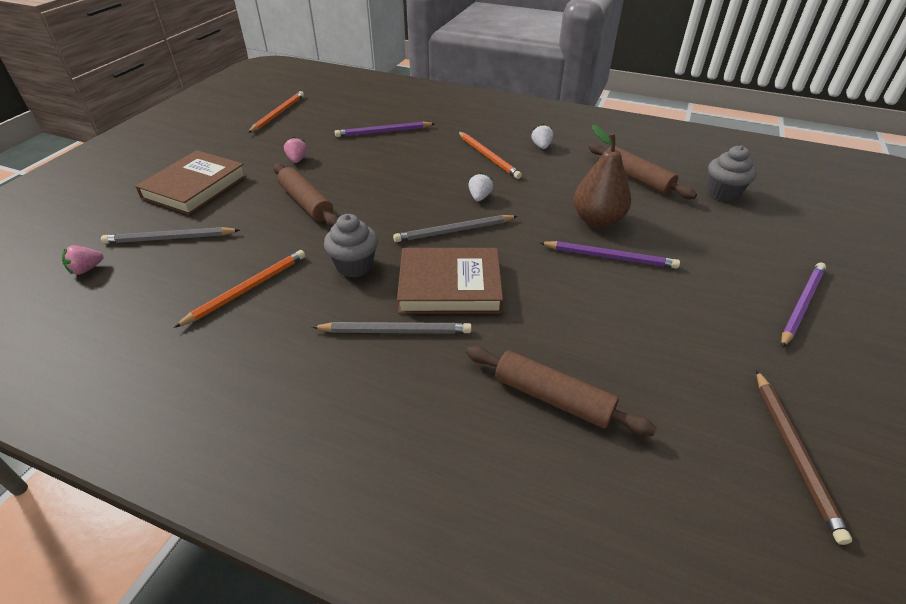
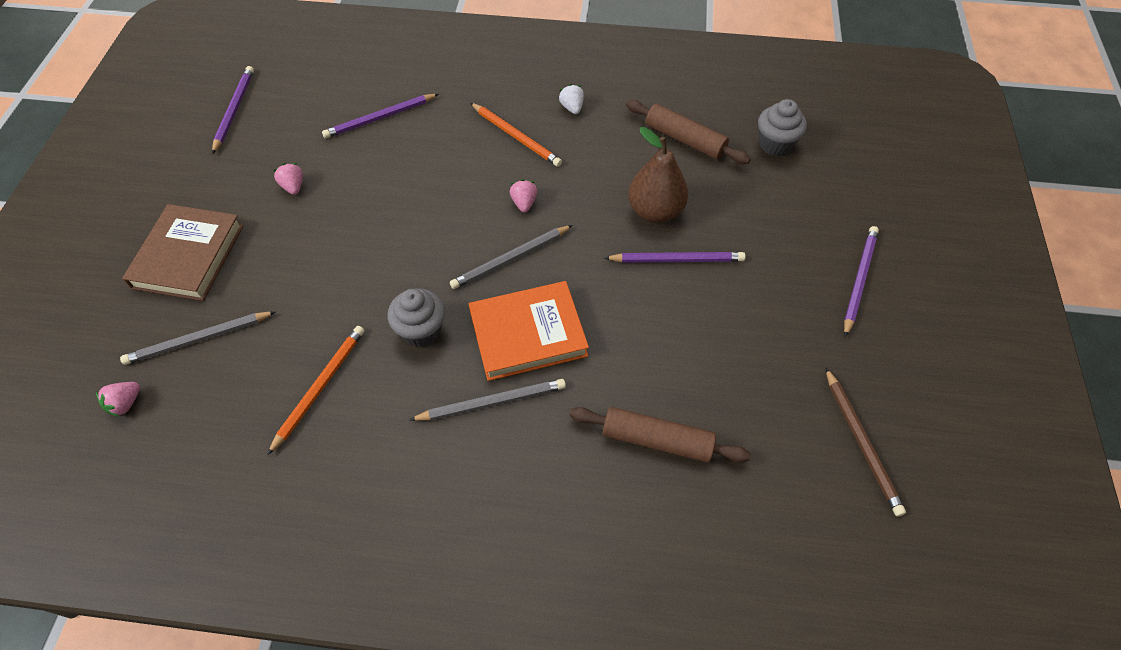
camera: 15 degrees left, 15 degrees up
(278, 114) = (234, 110): orange pencil -> purple pencil
(306, 203) = (333, 253): brown rolling pin -> none
(450, 286) = (528, 334): brown book -> orange book
(479, 197) = (524, 203): white strawberry -> pink strawberry

